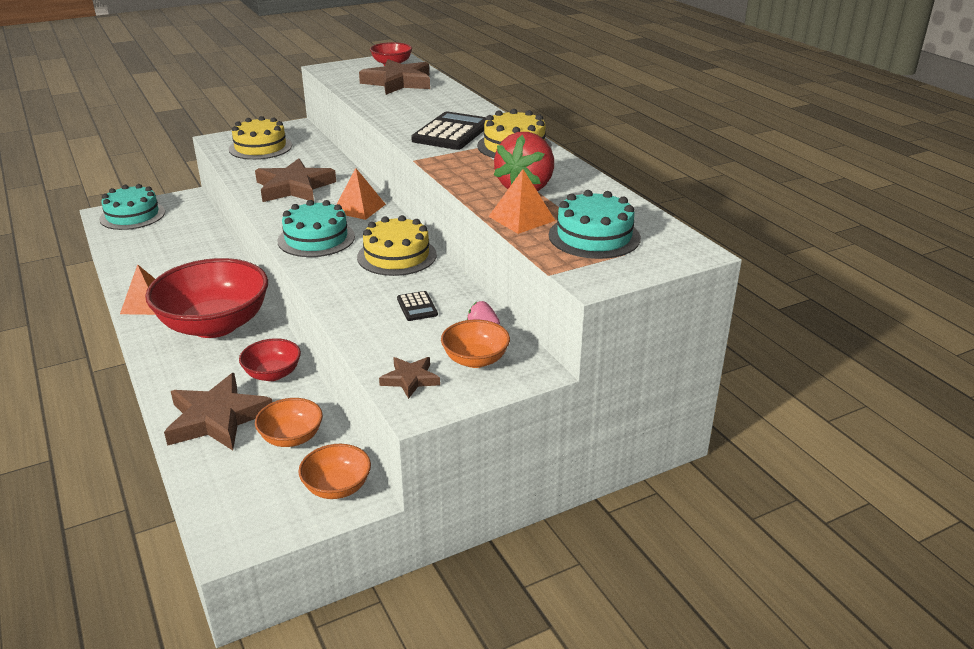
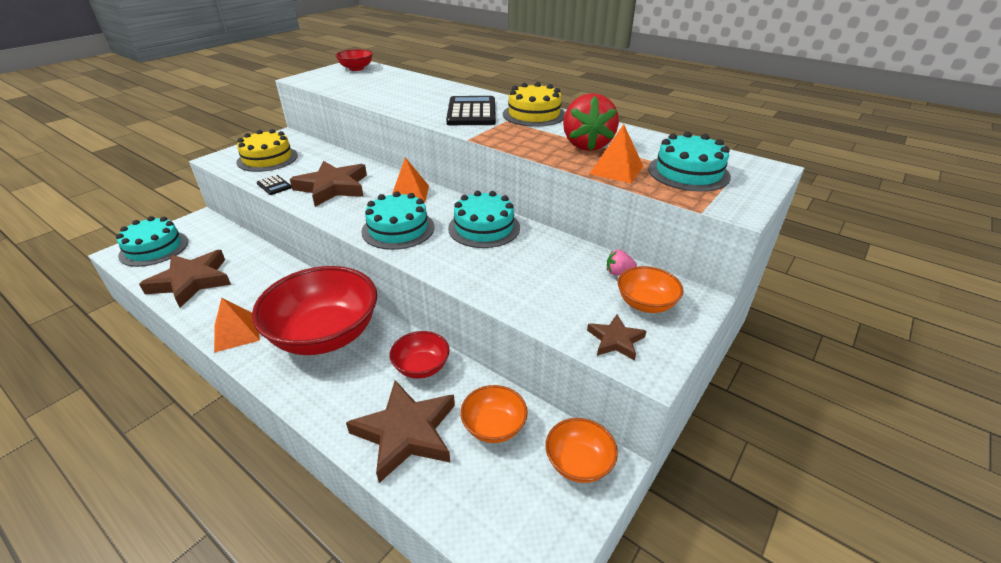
camera: 25 degrees left, 5 degrees up
(397, 256) = (484, 228): yellow cake -> turquoise cake
(398, 82) = (378, 81): brown star -> brown star (191, 281)
(417, 307) = (548, 269): black calculator -> black calculator (274, 185)

